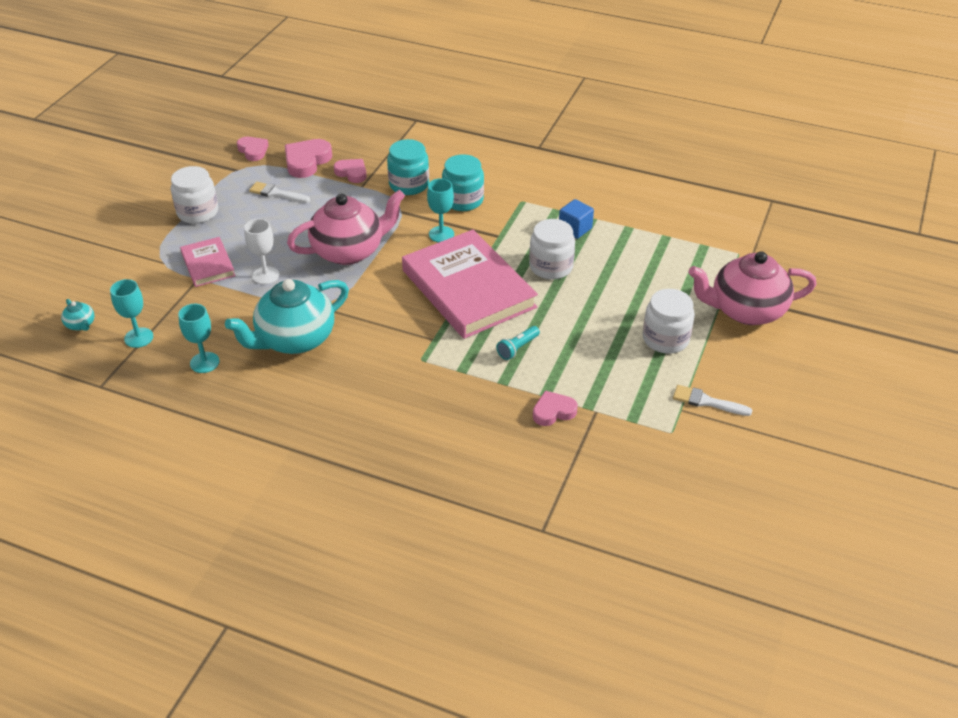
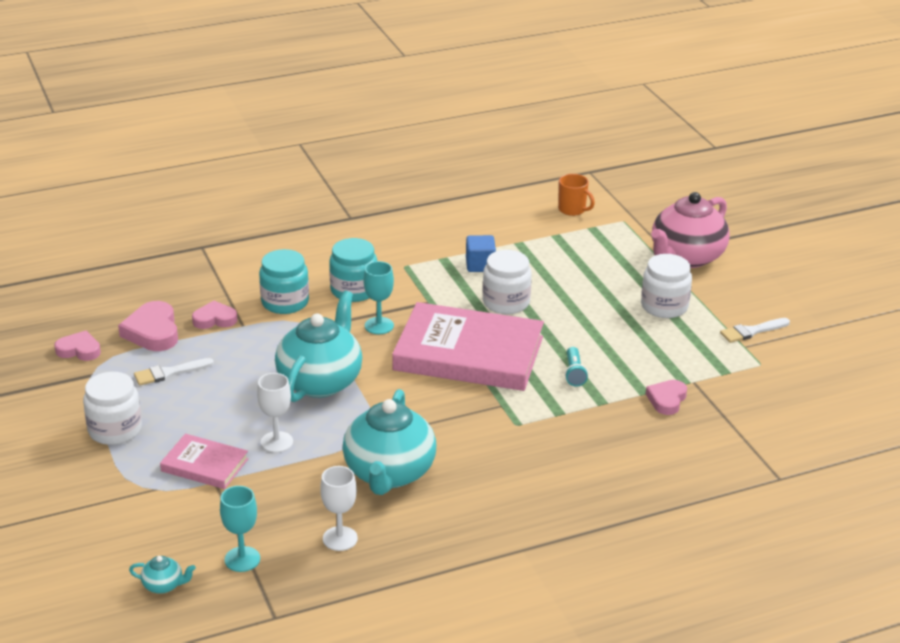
camera: 45 degrees left, 10 degrees down
(204, 362) = (340, 538): turquoise goblet -> white goblet
(349, 251) = (320, 381): pink teapot -> turquoise teapot
(710, 223) = (572, 210): none -> orange mug

